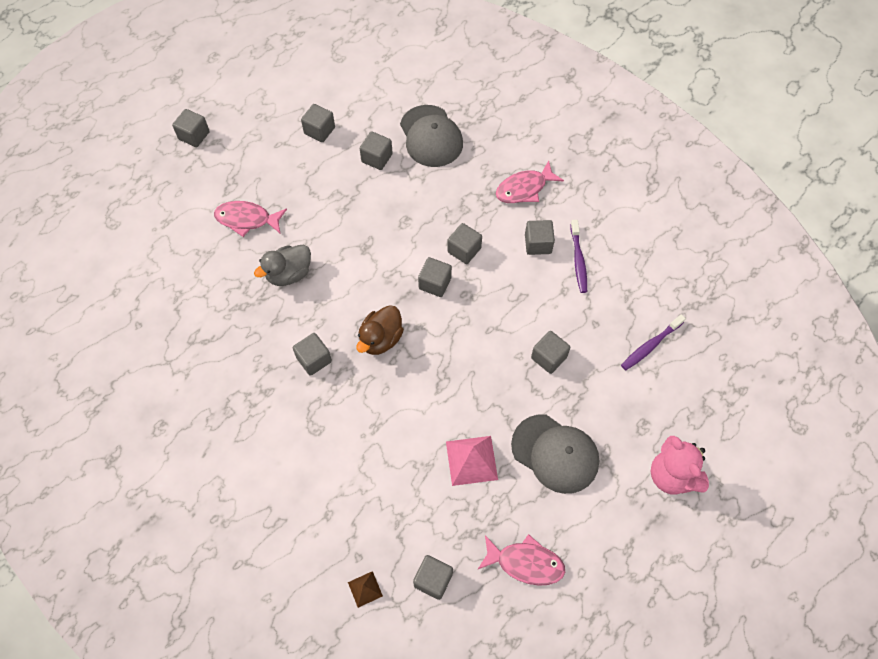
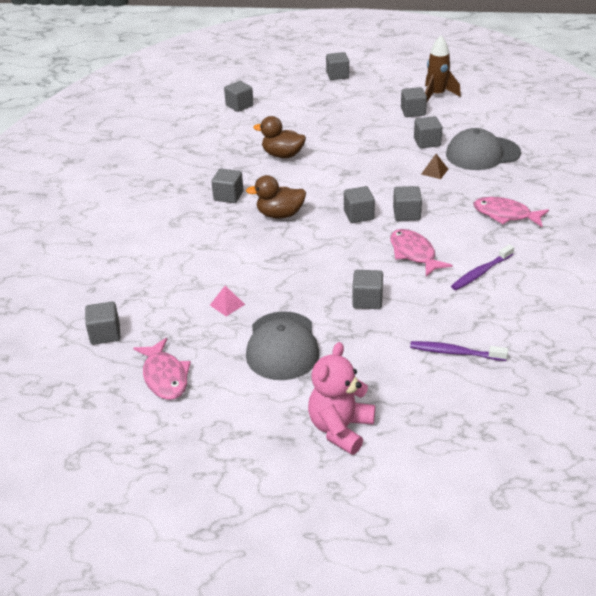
camera: 55 degrees right, 25 degrees down
(247, 219) = (302, 121): pink fish -> pink fish (414, 253)
(289, 274) = (282, 155): grey duck -> brown duck
(311, 94) = (437, 95): none -> brown rocket
(365, 589) = (68, 304): brown pyramid -> brown pyramid (434, 171)
(431, 136) = (482, 154): grey cap -> grey cap turned 45 degrees clockwise
(471, 460) = (227, 304): pink pyramid -> pink pyramid, size x0.55
(538, 244) = (465, 245): grey cube -> grey cube (239, 105)

